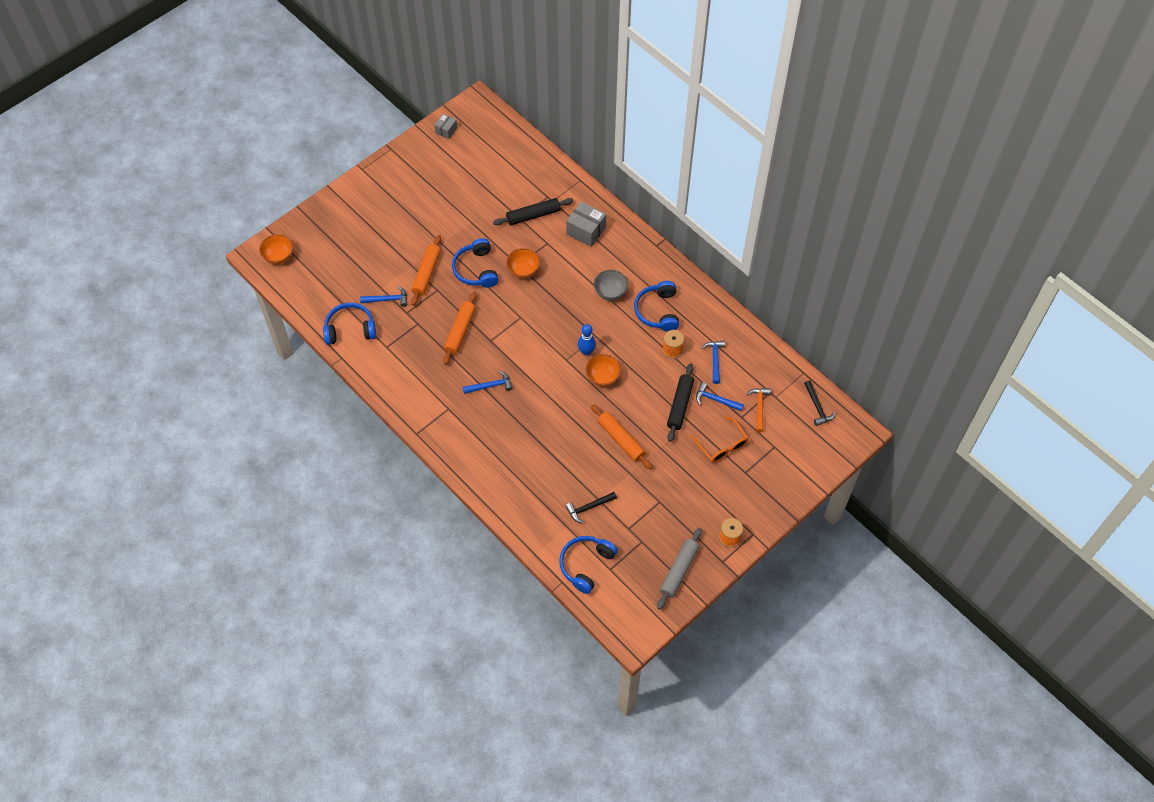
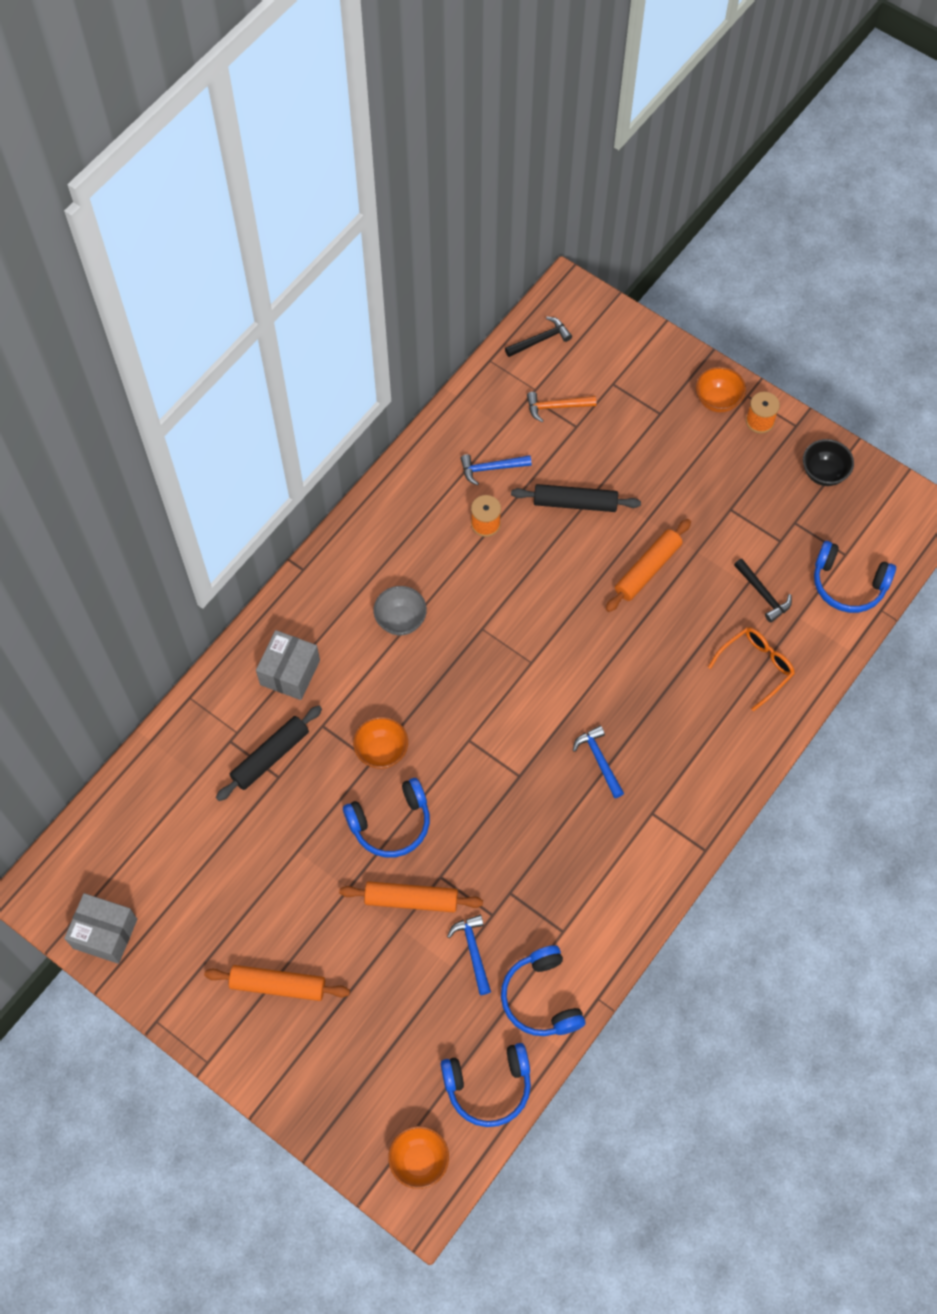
camera: 100 degrees left, 5 degrees up
(446, 130) = (105, 933): grey box -> grey box, size x1.71
(460, 331) = (511, 824): orange rolling pin -> orange rolling pin (278, 985)
(533, 215) = (270, 756): black rolling pin -> black rolling pin turned 75 degrees clockwise
(586, 351) = (511, 637): blue bowling pin -> none
(602, 377) = (551, 608): orange bowl -> orange bowl (717, 400)
(658, 311) = (422, 551): blue headphones -> blue headphones (488, 1086)
(679, 571) = (823, 473): grey rolling pin -> black bowl
(716, 400) = (556, 460): blue hammer -> none
(722, 446) = (626, 444): orange glasses -> orange glasses (756, 667)

